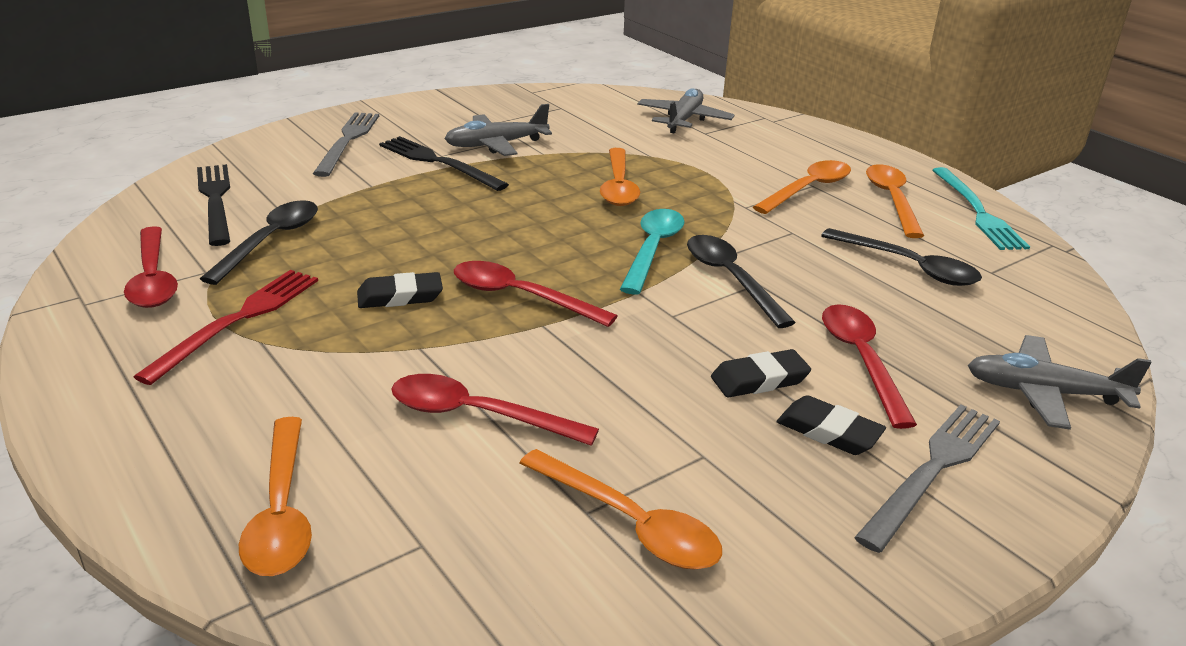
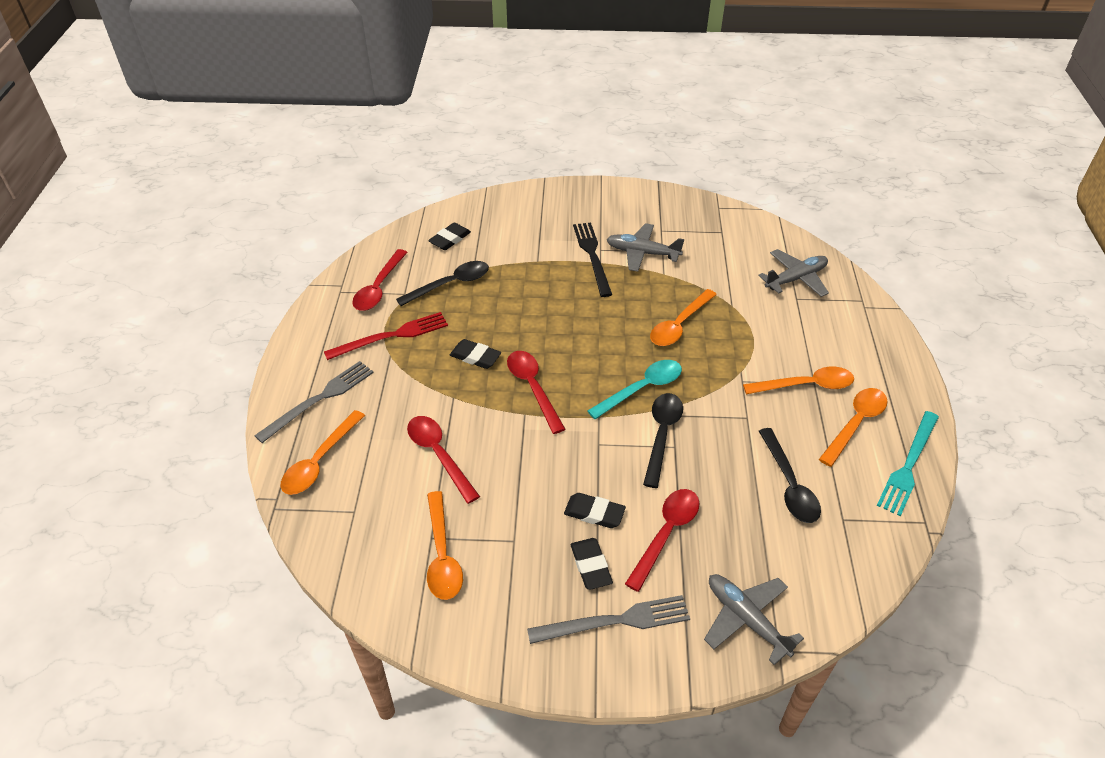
camera: 40 degrees right, 15 degrees up
(215, 201) = (450, 239): black fork -> black eraser
(347, 141) = (558, 214): grey fork -> grey fork (319, 399)

